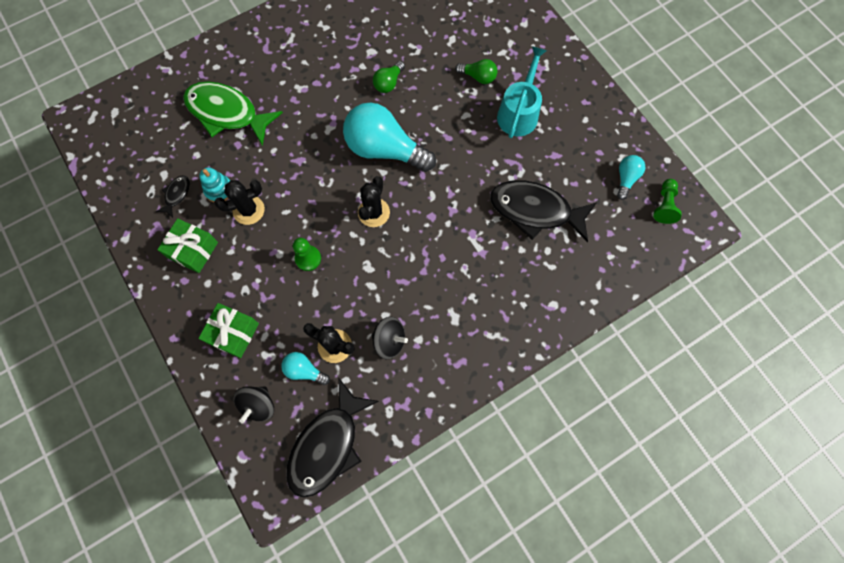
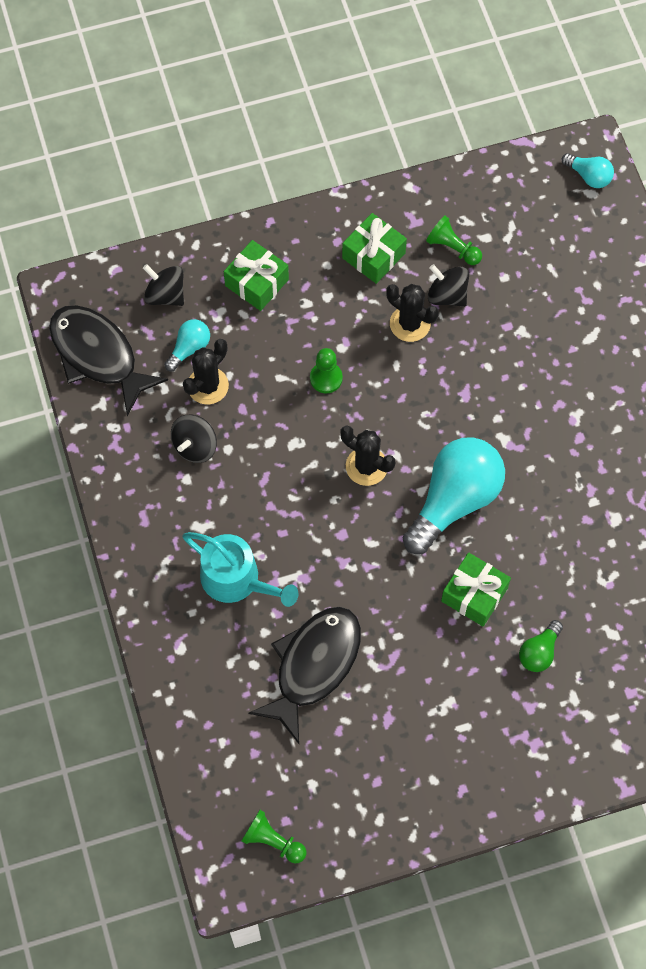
camera: 105 degrees right, 5 degrees down
(176, 195) = (453, 248): black fish -> green pawn
(219, 190) = (447, 295): turquoise stacking toy -> black spinning top
(227, 113) = (557, 321): green fish -> none
(248, 210) = (410, 324): black cactus -> black cactus turned 45 degrees counterclockwise
(388, 83) = (557, 529): green light bulb -> none
(450, 122) = (474, 594): none -> green gift
(519, 113) = (467, 690): turquoise watering can -> turquoise watering can (236, 579)
(626, 179) = (326, 803): turquoise light bulb -> turquoise light bulb (589, 176)

